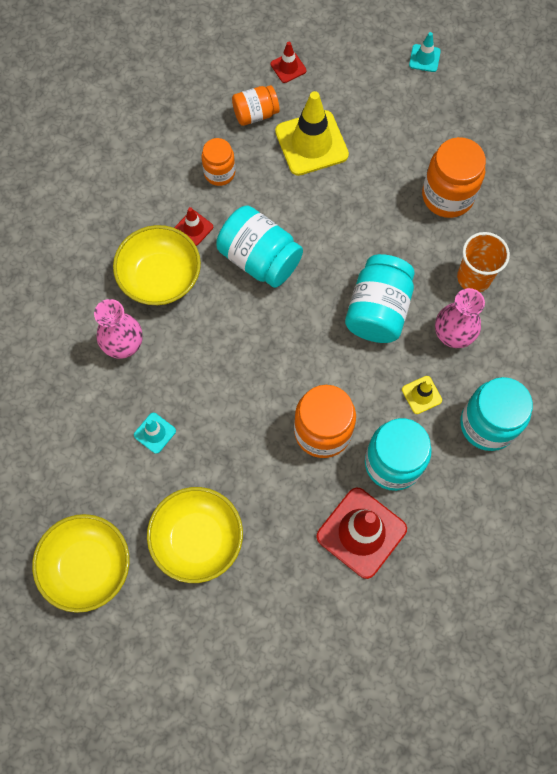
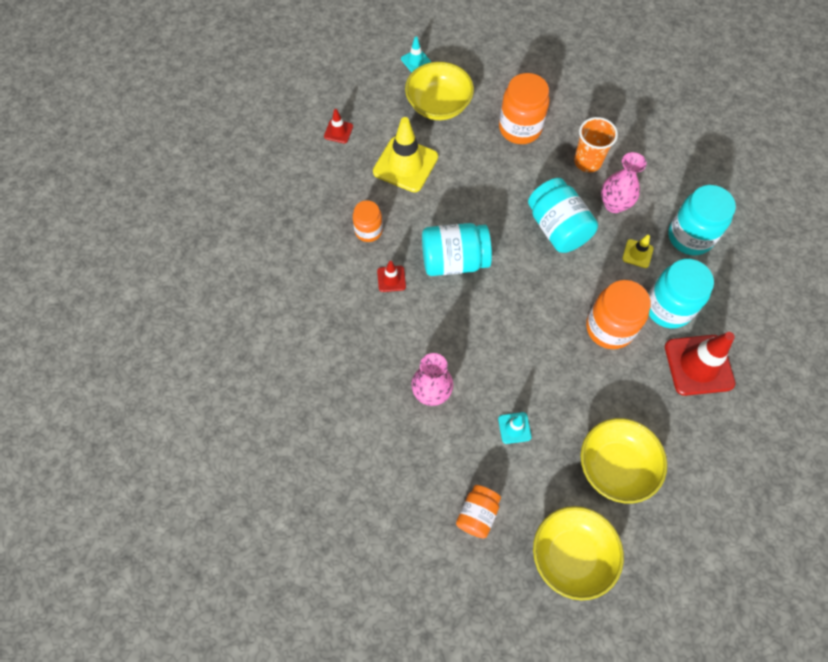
camera: 45 degrees left, 5 degrees down
(160, 277) = (405, 328): yellow bowl -> yellow bowl (438, 105)
(255, 114) = (350, 176): orange jar -> orange jar (477, 514)

